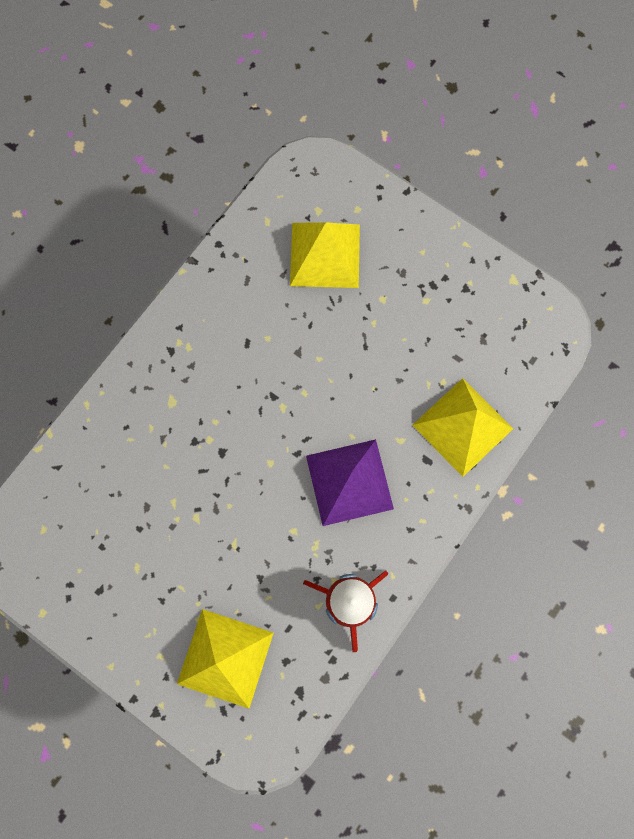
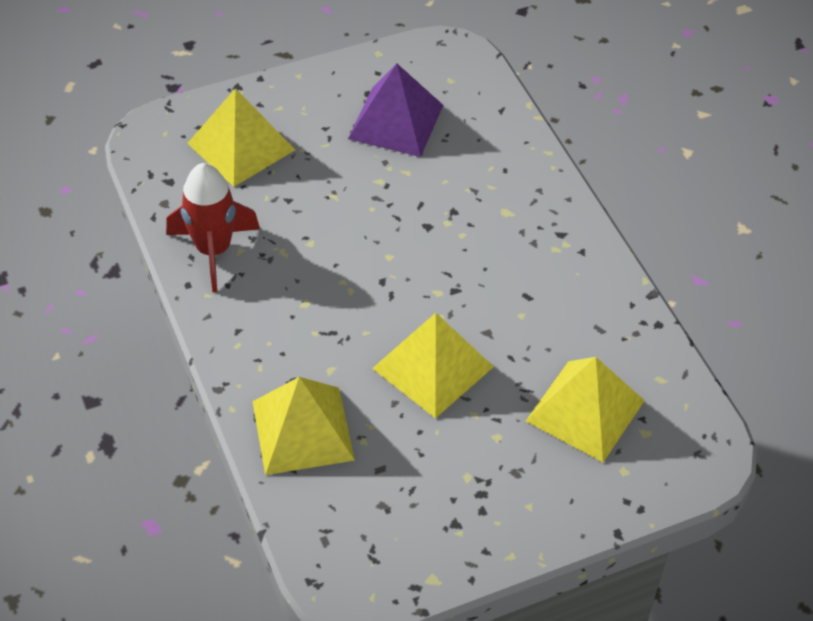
camera: 120 degrees right, 25 degrees down
(349, 482) = (322, 307): purple pyramid -> purple pyramid (396, 122)
(353, 371) = (433, 367): none -> yellow pyramid

